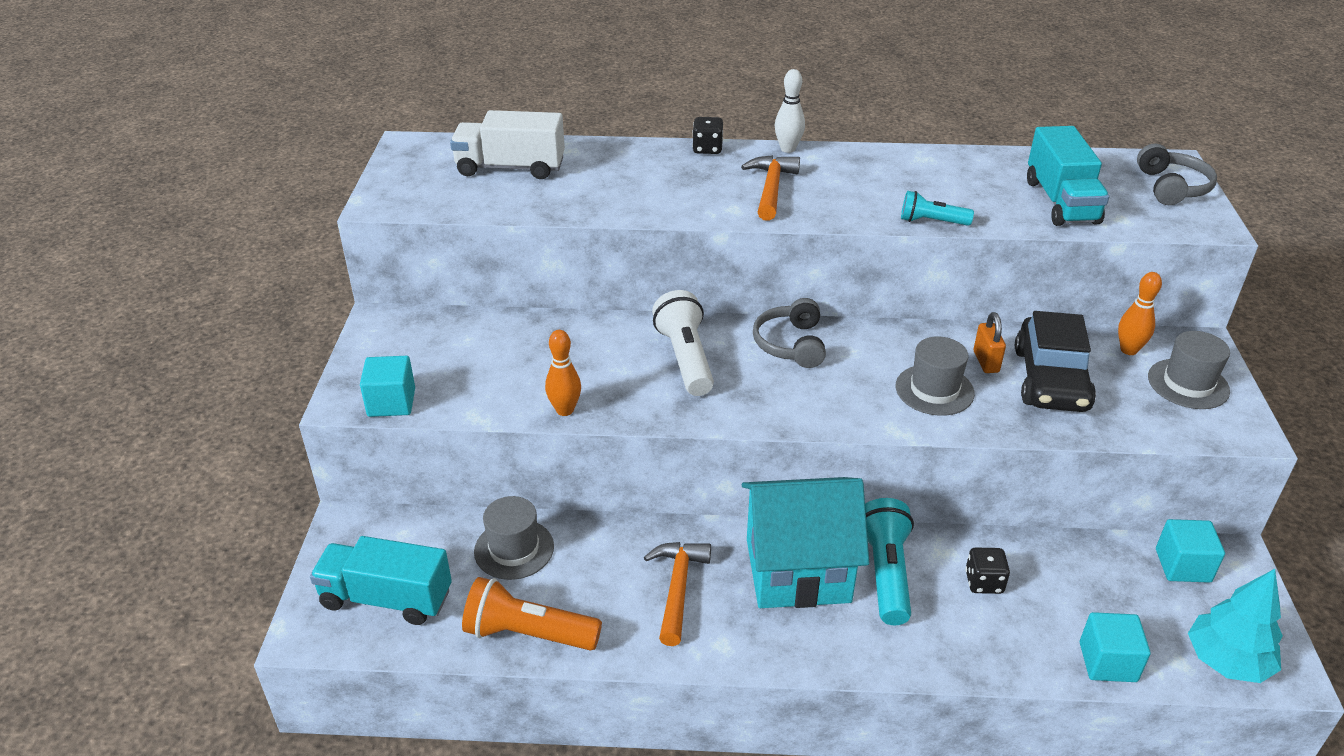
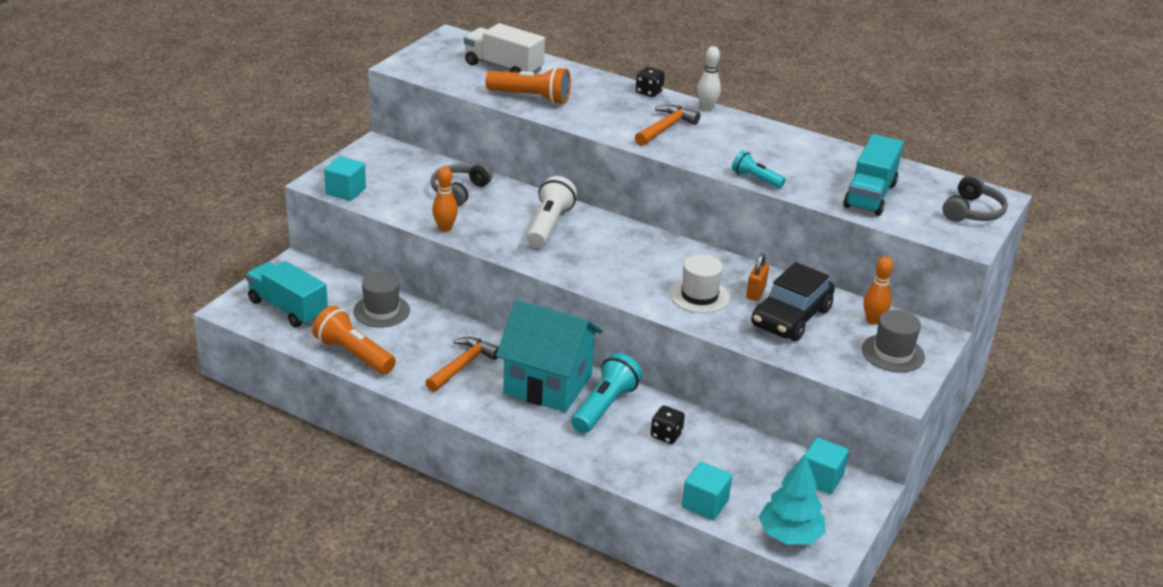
camera: 25 degrees right, 5 degrees down
(581, 198) = (531, 98): none -> orange flashlight
(791, 344) = (628, 240): grey headphones -> grey headphones (459, 191)
(934, 390) = (699, 296): grey hat -> white hat

